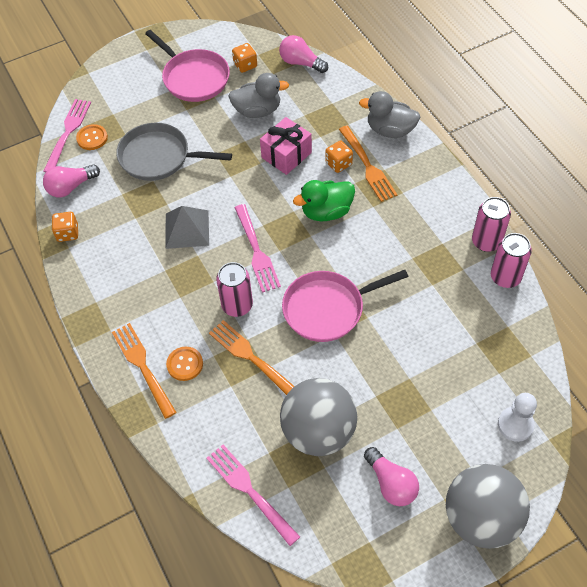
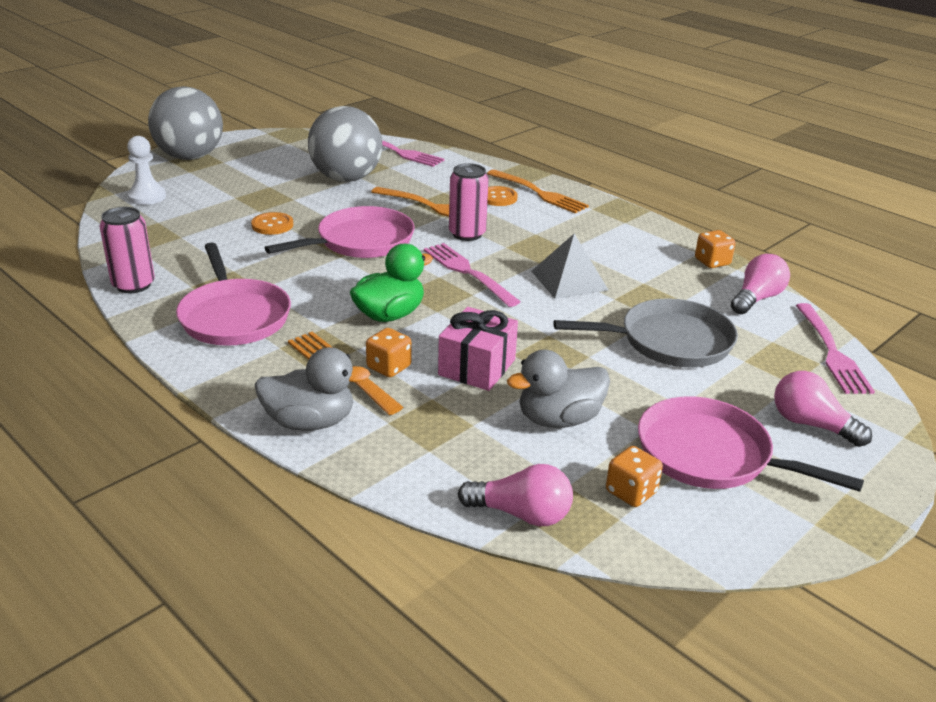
camera: 160 degrees right, 25 degrees down
(92, 138) = (789, 350): orange button -> orange button (272, 225)
(391, 483) = (272, 163): pink light bulb -> pink light bulb (811, 424)
(431, 227) = (234, 316): none -> pink pan
(486, 241) = (154, 312): pink can -> none

